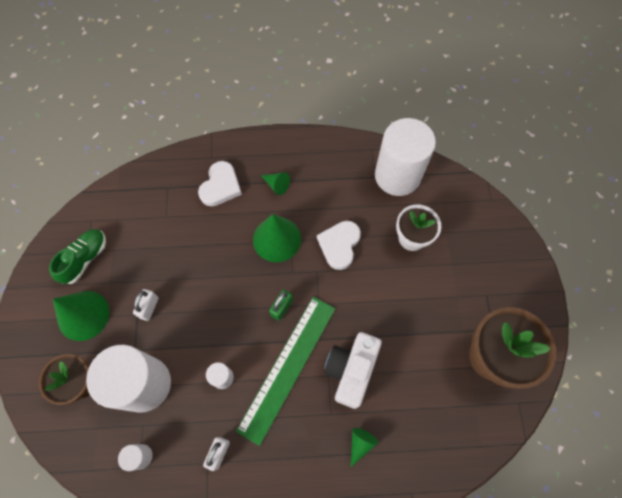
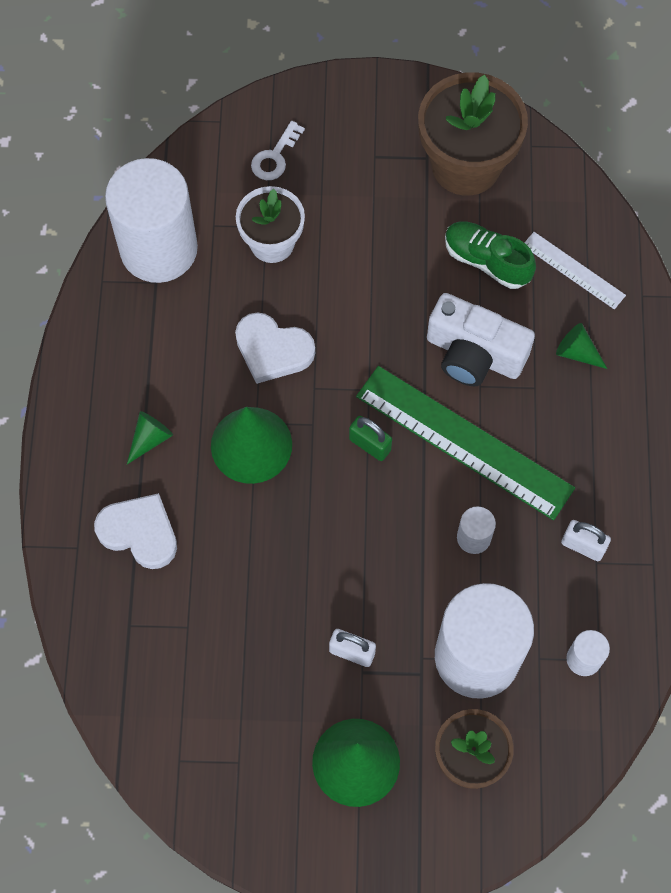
camera: 85 degrees left, 0 degrees up
(85, 259) = (253, 766): green shoe -> green shoe (487, 261)
(424, 439) = (573, 270): none -> white ruler
(473, 233) = (274, 157): none -> white key

